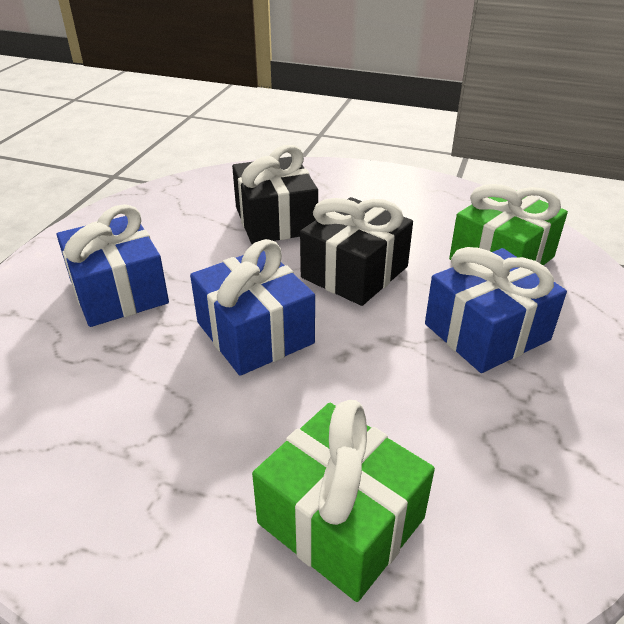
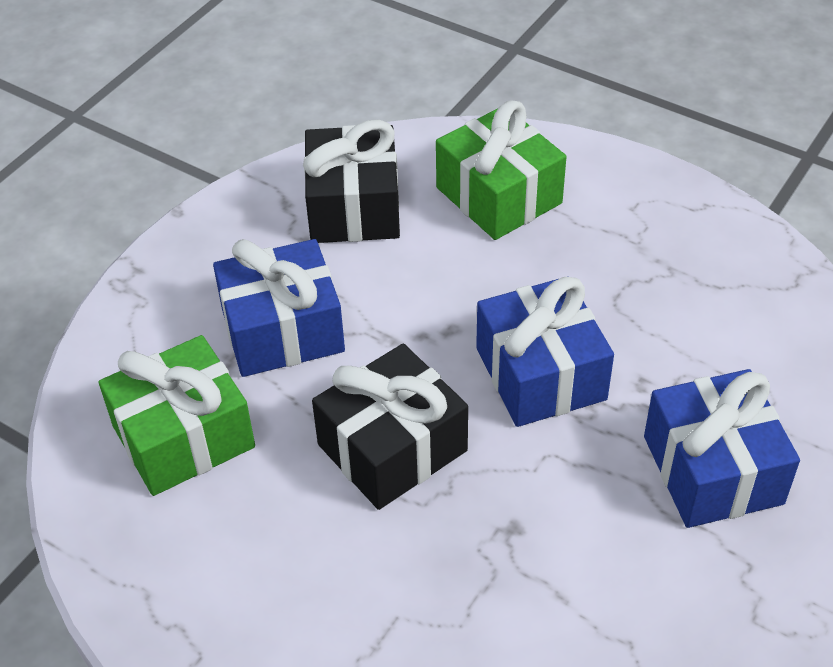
camera: 165 degrees left, 10 degrees up
(275, 220) = (476, 588): black gift -> black gift (354, 207)

